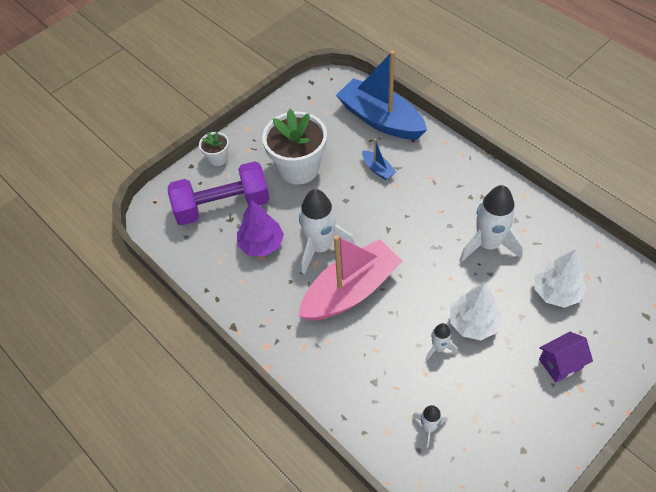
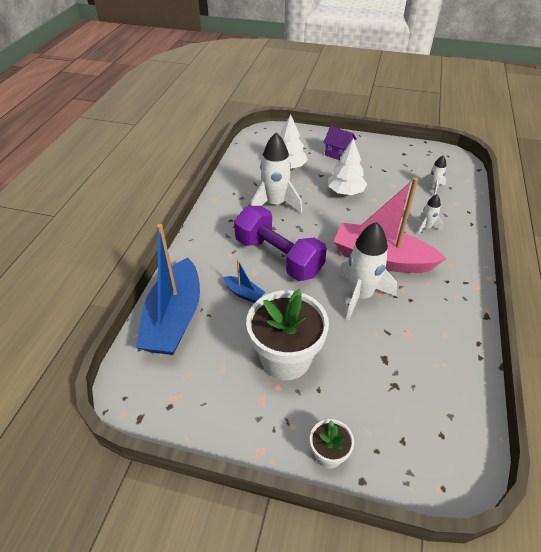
camera: 125 degrees left, 10 degrees down
(222, 206) = (386, 403): purple dumbbell -> purple dumbbell (278, 257)
(261, 244) = (396, 341): purple tree -> none
(378, 169) = (244, 293): blue boat -> blue boat turned 105 degrees clockwise
(439, 348) = (379, 200): white rocket -> white rocket (426, 227)

